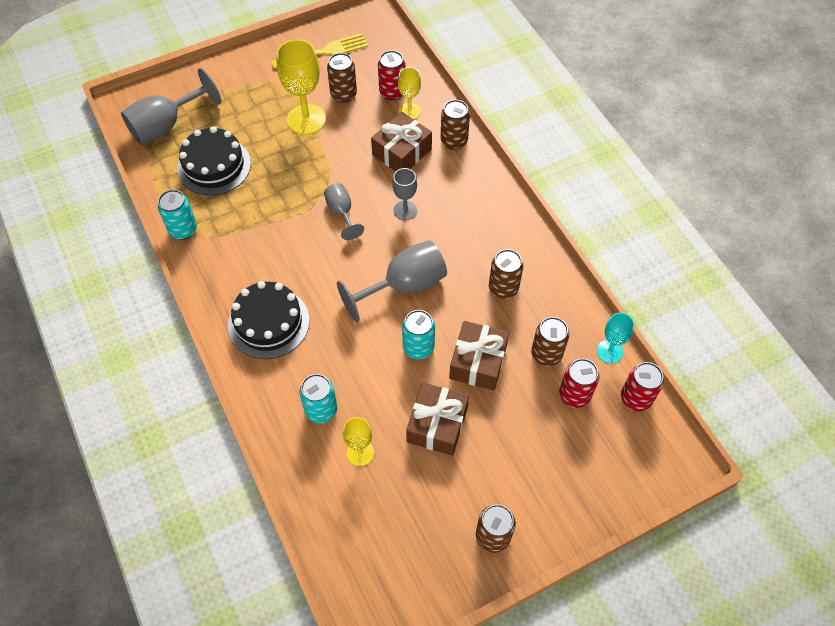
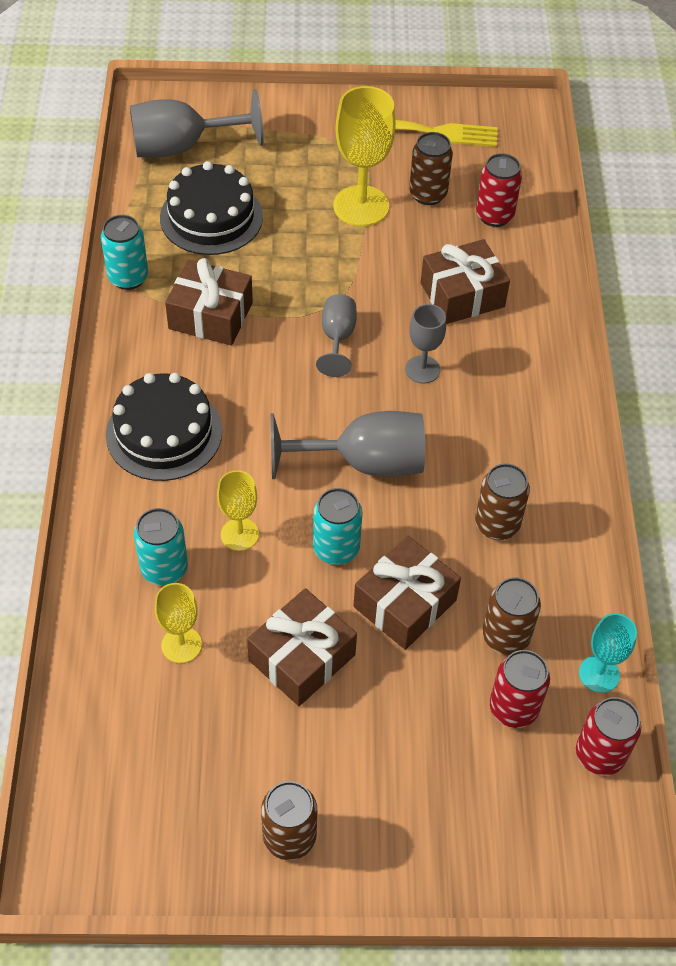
camera: 25 degrees right, 5 degrees down
(253, 232) = (210, 315): none -> brown gift
(409, 111) = (503, 248): yellow goblet -> yellow goblet (239, 534)
(454, 141) = (542, 309): brown can -> none

